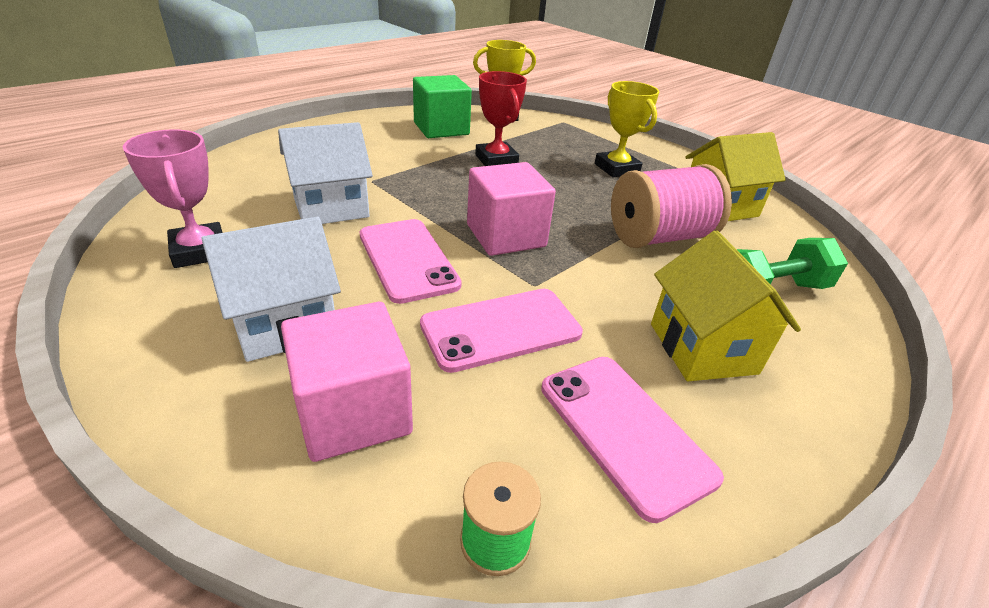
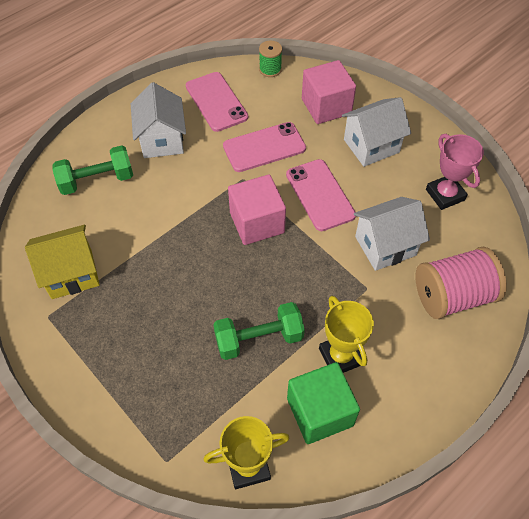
camera: 175 degrees left, 20 degrees up
(496, 160) = (259, 339): red trophy -> green dumbbell
(616, 168) = (139, 335): yellow trophy -> yellow trophy (340, 356)
(659, 237) = (144, 229): pink spool -> pink spool (452, 296)
(702, 348) = (162, 140): yellow house -> white house

